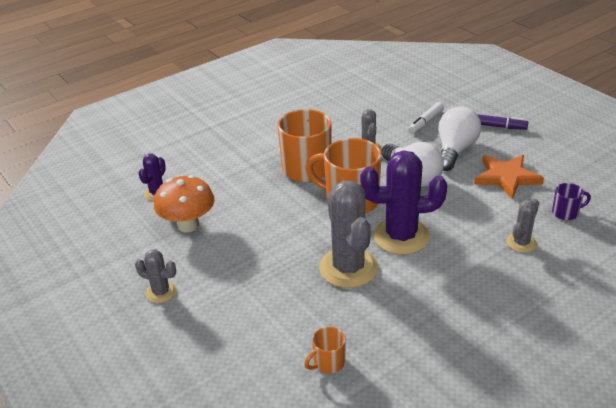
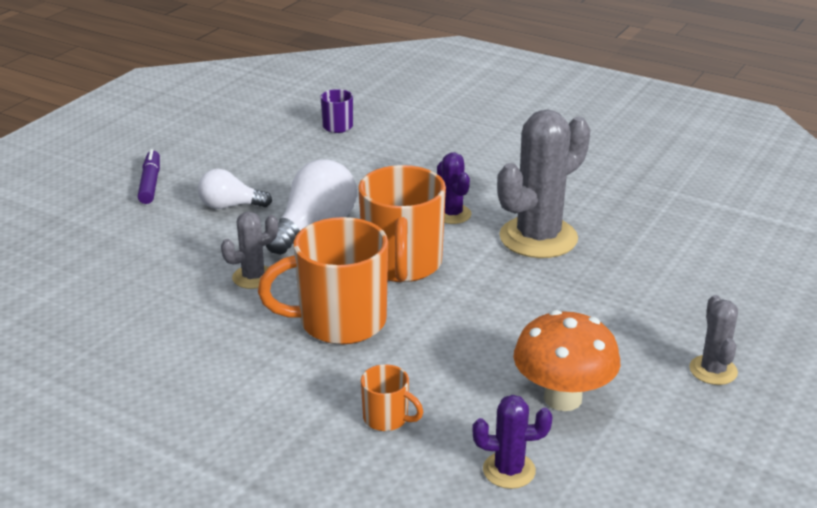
camera: 115 degrees left, 5 degrees down
(328, 363) = (689, 220): orange mug -> orange mug (387, 418)
(401, 236) = (452, 214): purple cactus -> purple cactus, size x0.51
(425, 122) = (155, 240): white marker -> none
(455, 150) = (230, 206): white light bulb -> white light bulb, size x0.63
(506, 177) = (281, 164): orange star -> none
(521, 243) = (410, 144): grey cactus -> none

